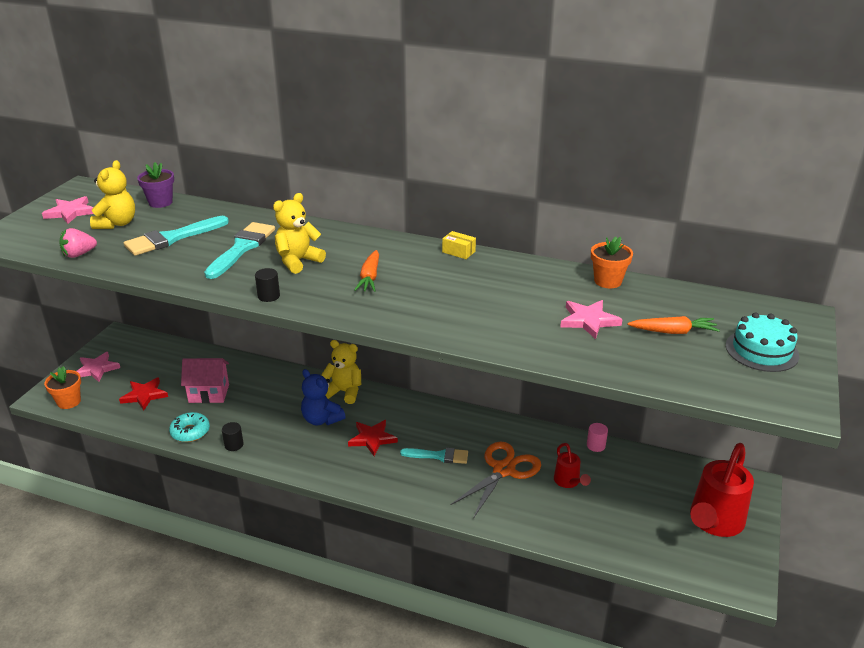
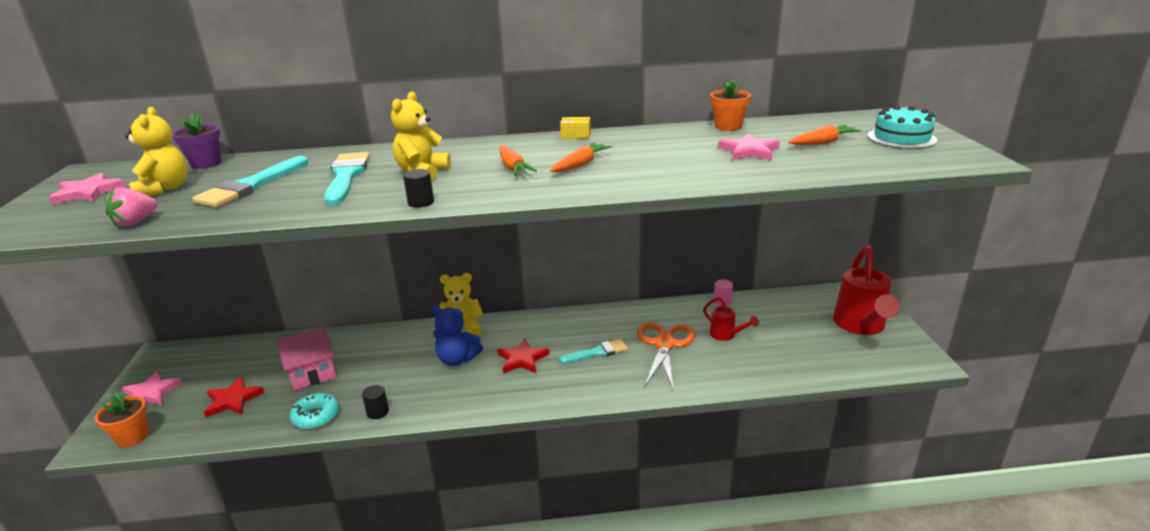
camera: 25 degrees left, 5 degrees down
(425, 291) = (580, 165): none -> orange carrot

